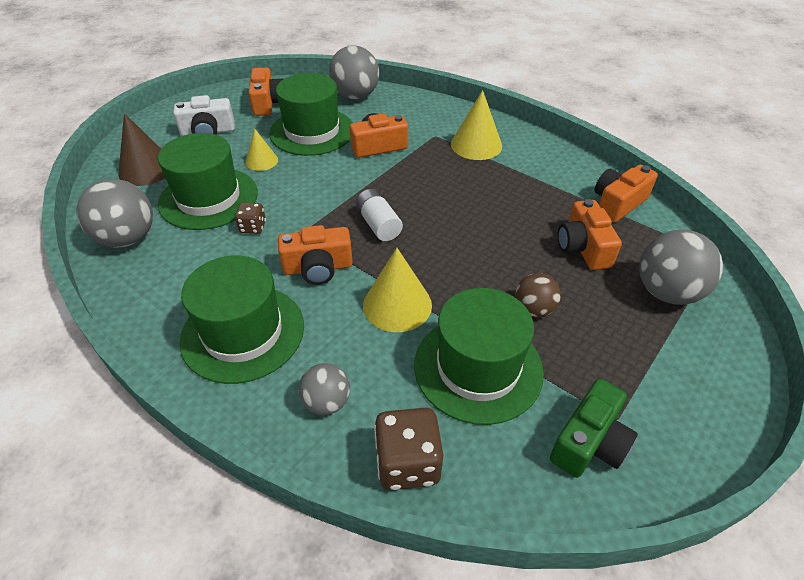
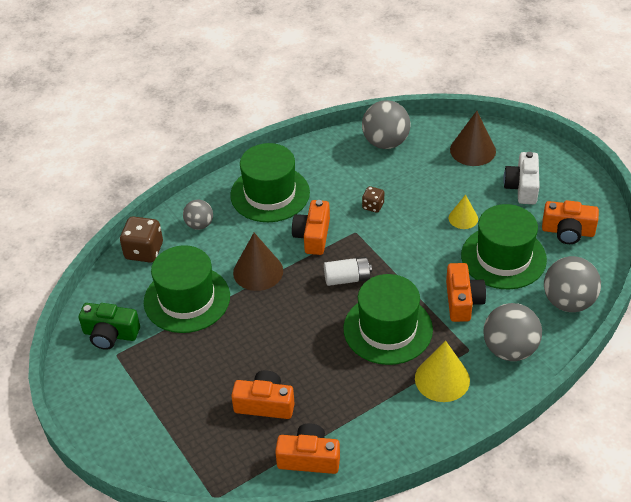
camera: 110 degrees right, 0 degrees up
(208, 198) = (419, 184): green hat -> green hat (388, 329)
(397, 305) = (258, 271): yellow cone -> brown cone
(534, 309) = (218, 346): brown ball -> none
(589, 442) = (110, 334): green camera -> green camera turned 45 degrees counterclockwise
(617, 203) = (309, 458): orange camera -> orange camera turned 60 degrees counterclockwise
(666, 292) = (194, 438): grey ball -> grey ball (509, 349)

